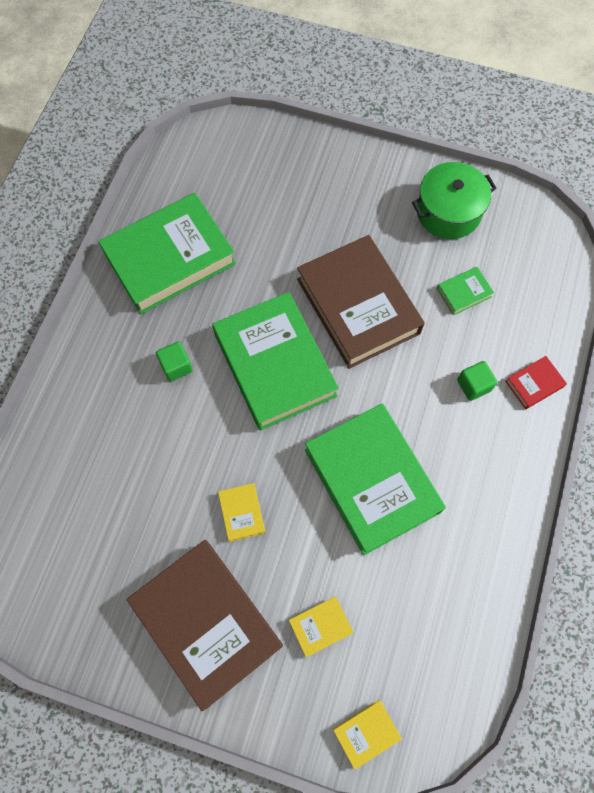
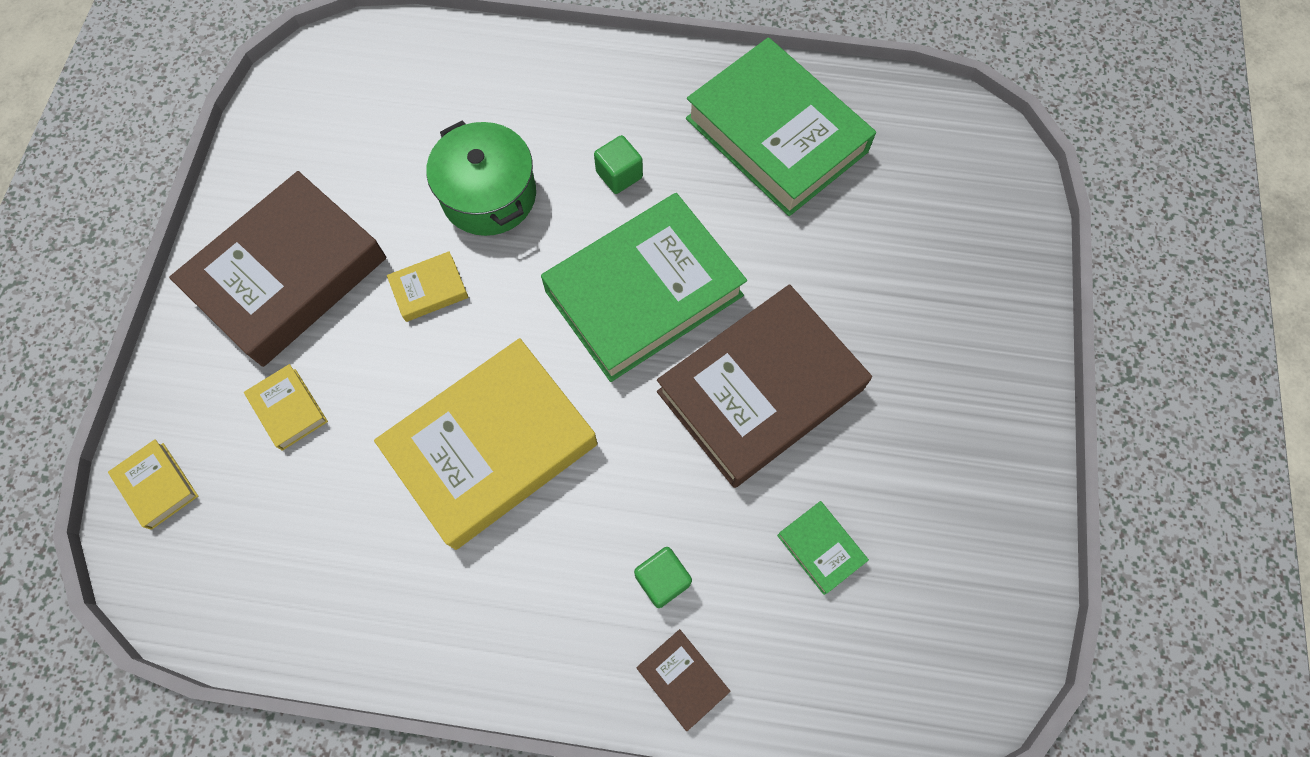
camera: 80 degrees right, 0 degrees up
(371, 481) = (491, 447): green book -> yellow book
(448, 212) = (964, 508): green pot -> green pot (488, 195)
(534, 384) = (682, 679): red book -> brown book

